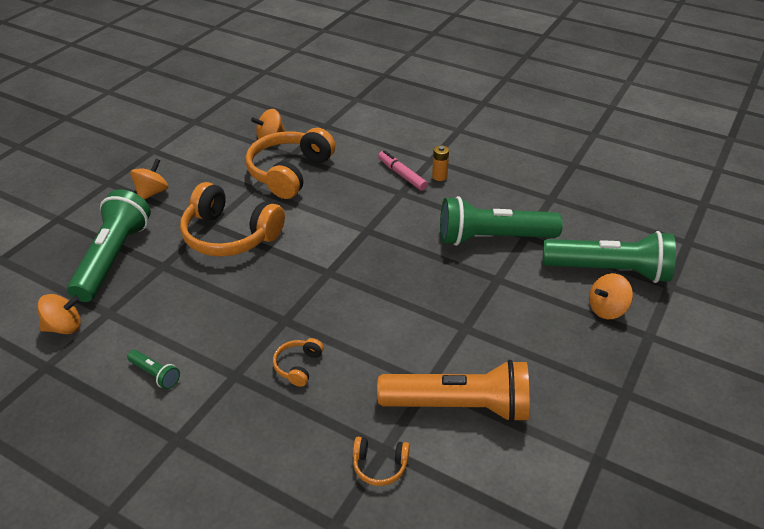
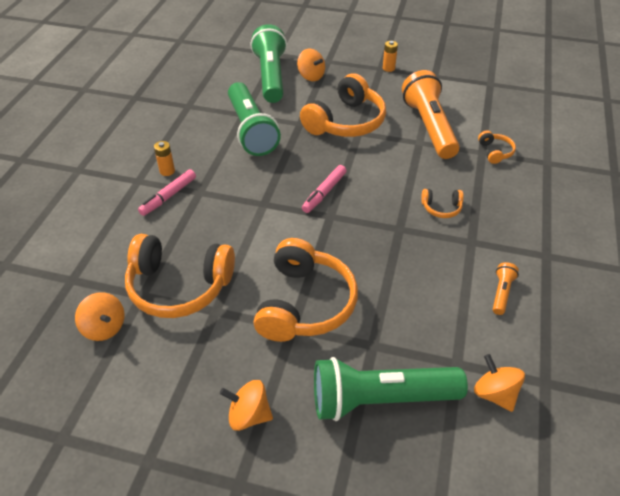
camera: 105 degrees left, 5 degrees up
(155, 374) = (501, 293): green flashlight -> orange flashlight
(365, 275) = (324, 193): none -> pink marker
(491, 321) = (346, 122): none -> orange headphones
(624, 403) = (388, 68): none -> orange battery

